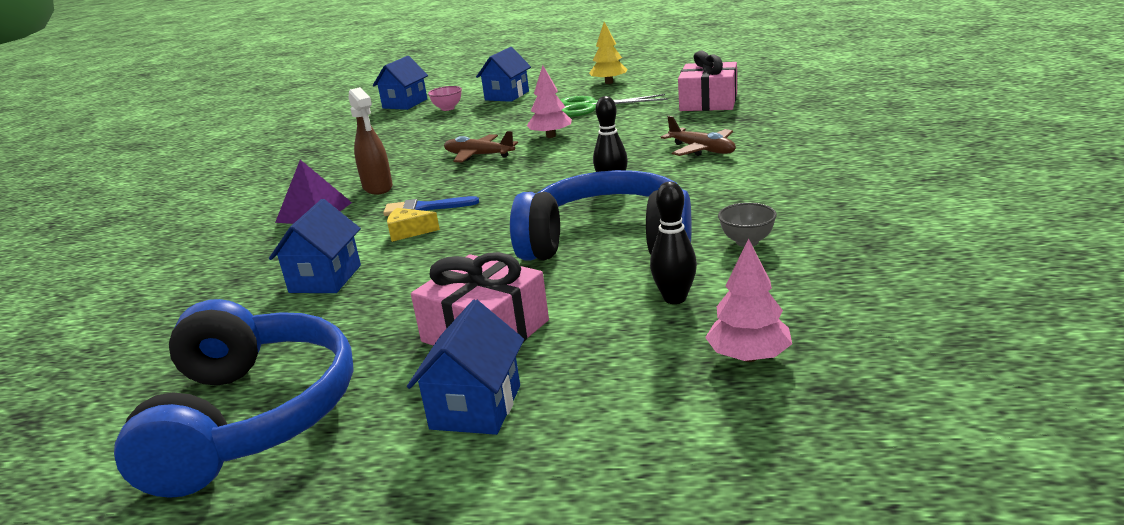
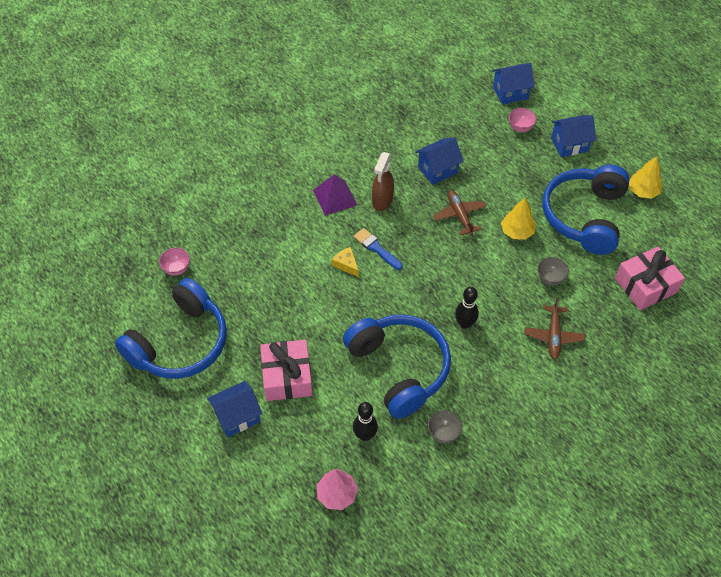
camera: 45 degrees right, 30 degrees up
(140, 368) = (177, 269): none -> pink bowl
(325, 279) = (281, 270): blue house -> blue house (437, 170)
(551, 136) = (517, 231): pink tree -> yellow tree
(591, 107) = (584, 216): green scissors -> blue headphones
(631, 135) = (550, 279): none -> grey bowl

